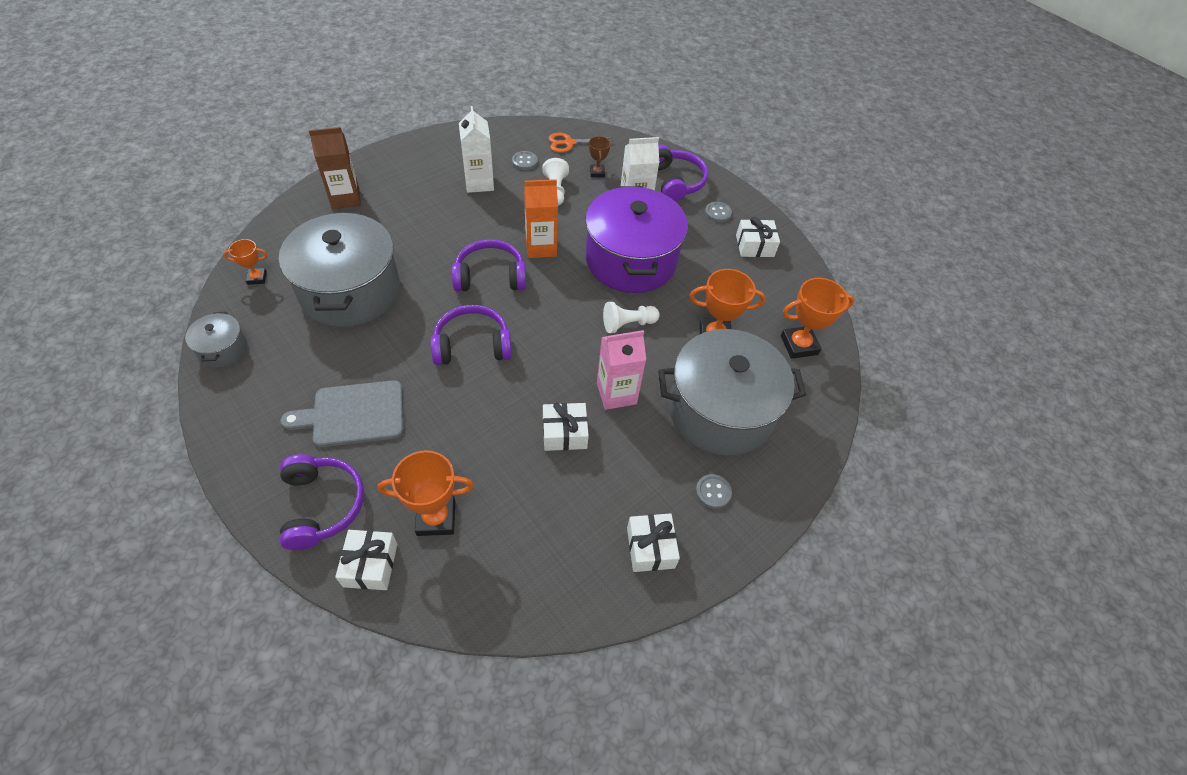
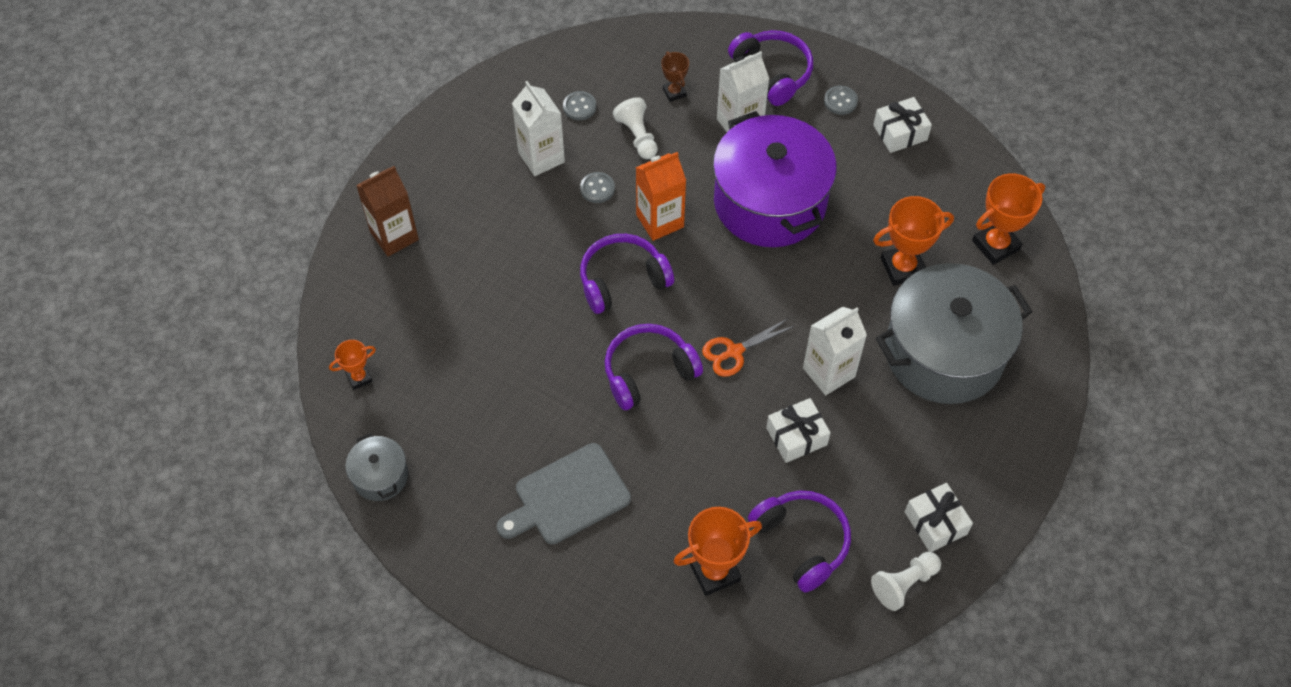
camera: 15 degrees left, 5 degrees up
(322, 505) = (594, 601): purple headphones -> purple headphones (802, 541)
(350, 291) = (476, 355): grey pot -> none
(370, 565) = (677, 640): white gift -> none
(569, 143) = (619, 60): orange scissors -> orange scissors (734, 351)
(616, 393) = (829, 372): pink carton -> white carton
(628, 324) = (803, 285): white pawn -> white pawn (904, 584)
(713, 492) = (972, 444): grey button -> grey button (597, 188)

